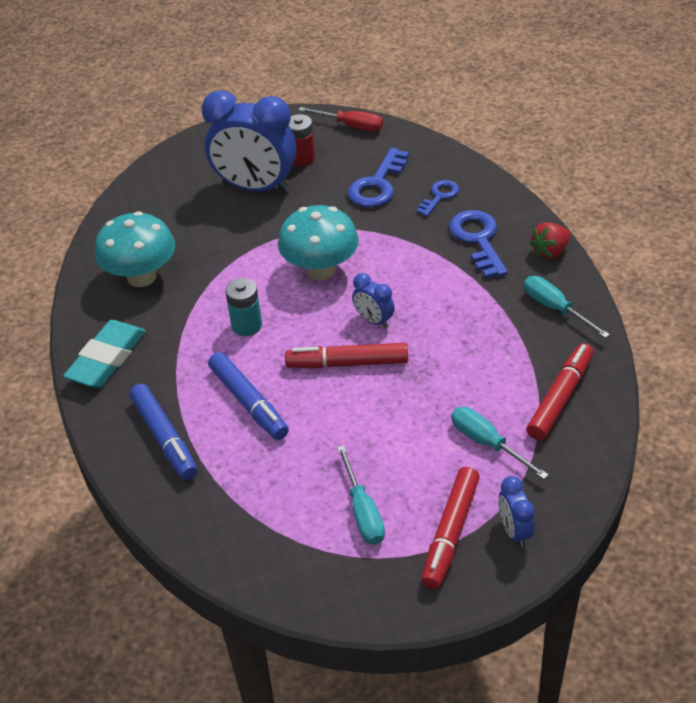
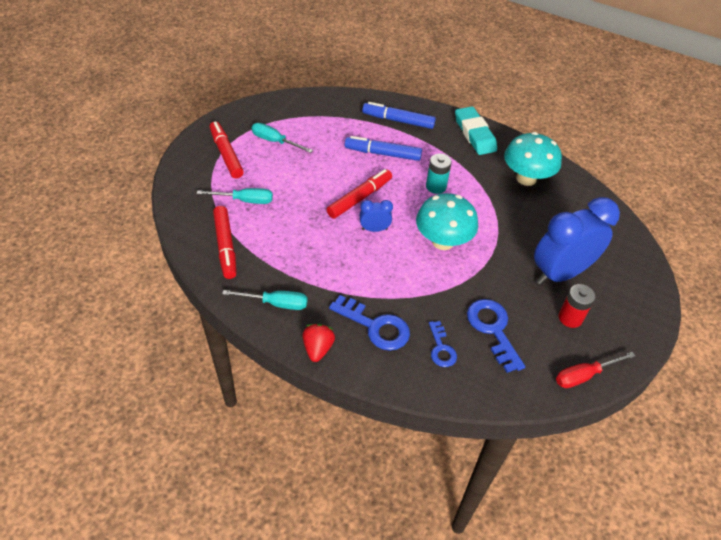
camera: 130 degrees right, 5 degrees up
(514, 531) = (197, 170): blue clock -> none

